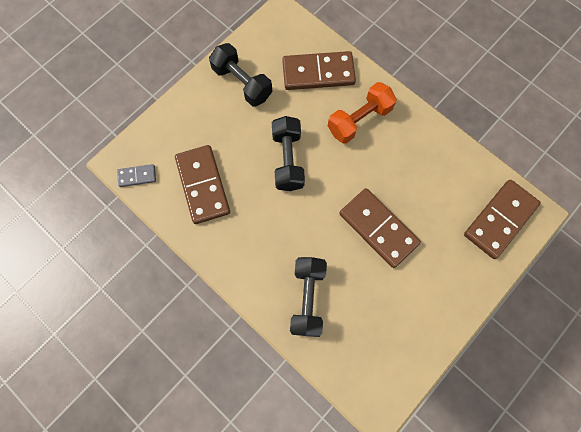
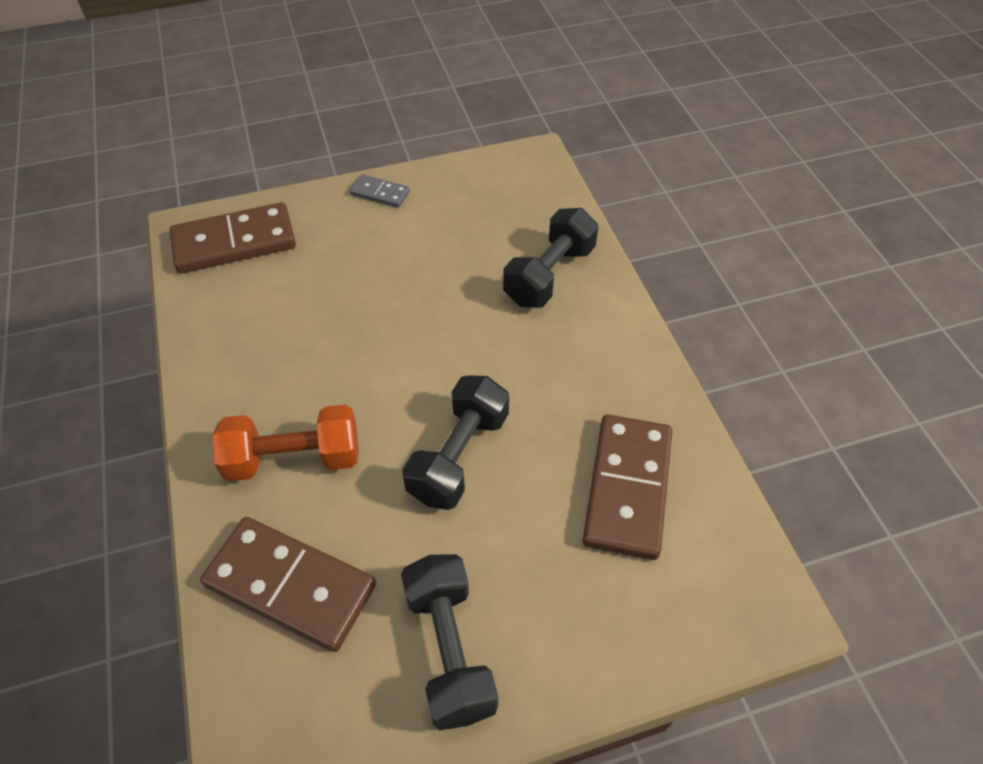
camera: 150 degrees left, 20 degrees down
(137, 176) = (745, 565): grey domino -> grey domino (380, 193)
(378, 228) = (396, 303): brown domino -> none

